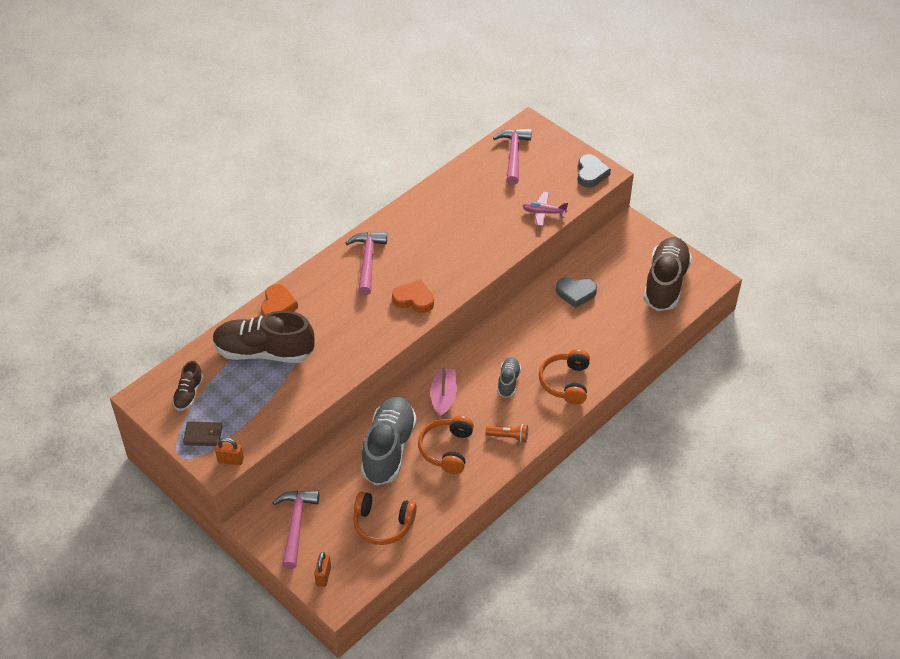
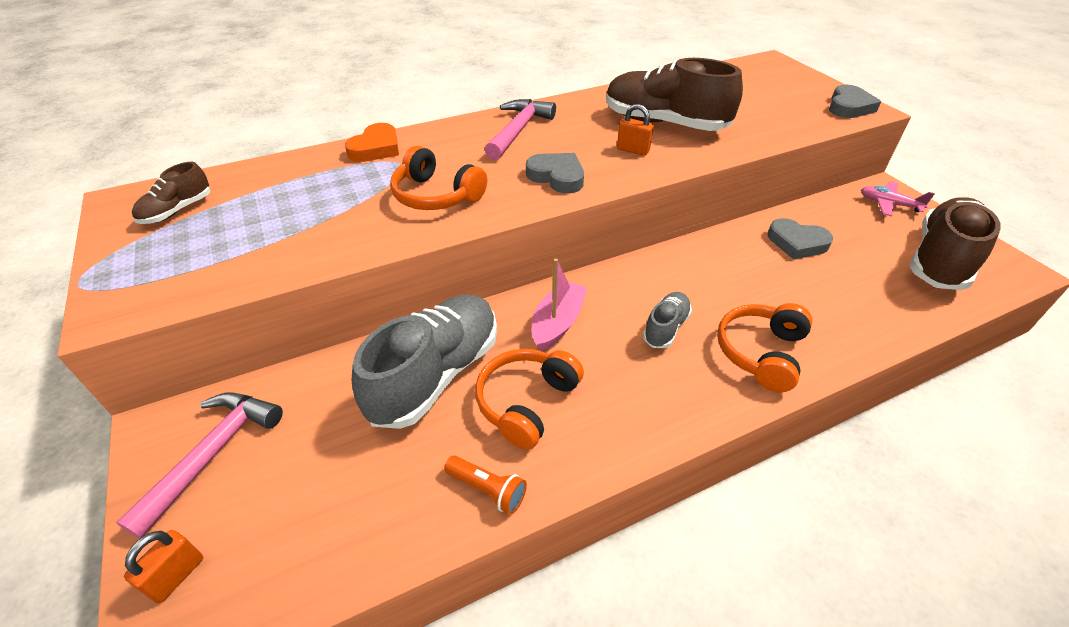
camera: 20 degrees right, 5 degrees down
(203, 435) = (139, 263): brown wallet -> none
(230, 460) = (137, 308): orange padlock -> orange padlock (633, 150)
(264, 352) = (317, 188): brown shoe -> brown shoe (664, 123)
(383, 524) = (349, 503): orange headphones -> orange headphones (436, 195)
(414, 299) = (557, 177): orange heart -> grey heart
(508, 437) = (639, 412): orange flashlight -> orange flashlight (487, 490)
(513, 155) = (746, 78): pink hammer -> none
(543, 212) = (775, 128): pink plane -> pink plane (888, 204)

